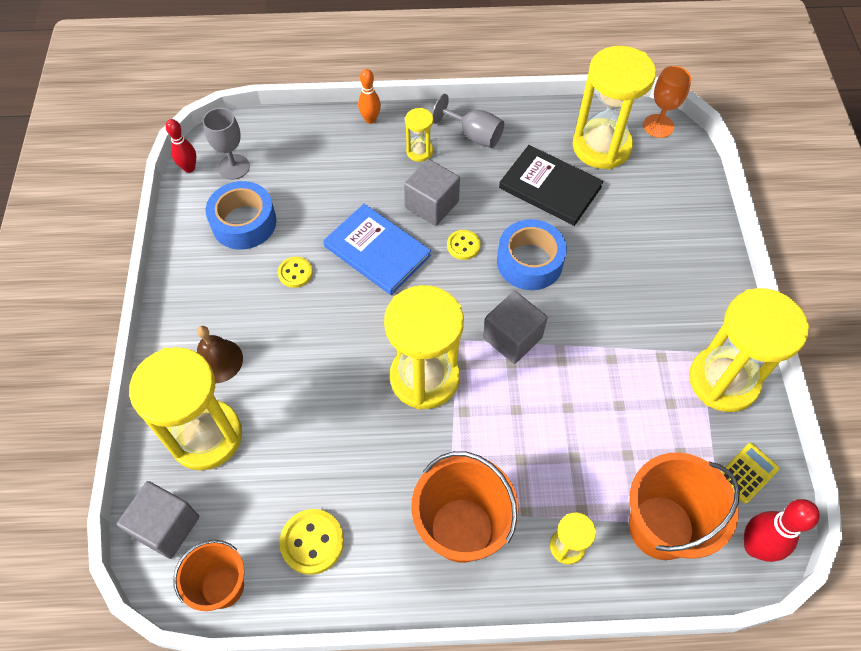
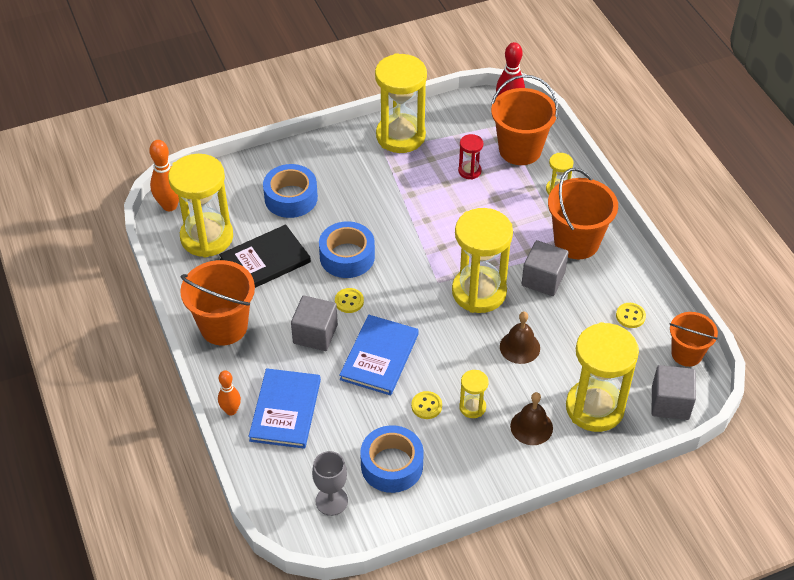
camera: 110 degrees left, 10 degrees down
(189, 168) = (347, 539): red bowling pin -> none
(312, 542) = (630, 316): yellow button -> yellow button, size x0.64
(326, 391) = (519, 347): none -> brown bell
(350, 158) = (285, 410): none -> blue book
(419, 151) = (258, 360): yellow hourglass -> yellow hourglass (472, 407)
(474, 135) = (224, 326): grey goblet -> orange bucket
(512, 338) = (420, 251): grey cube -> grey cube (543, 279)
(550, 187) = (265, 261): black book -> black book turned 45 degrees clockwise
(634, 443) = (469, 171): none -> red hourglass
(640, 233) = (291, 198): none -> blue tape
(658, 126) = (169, 205): orange goblet -> orange bowling pin
(747, 473) = (462, 117): yellow calculator -> none

